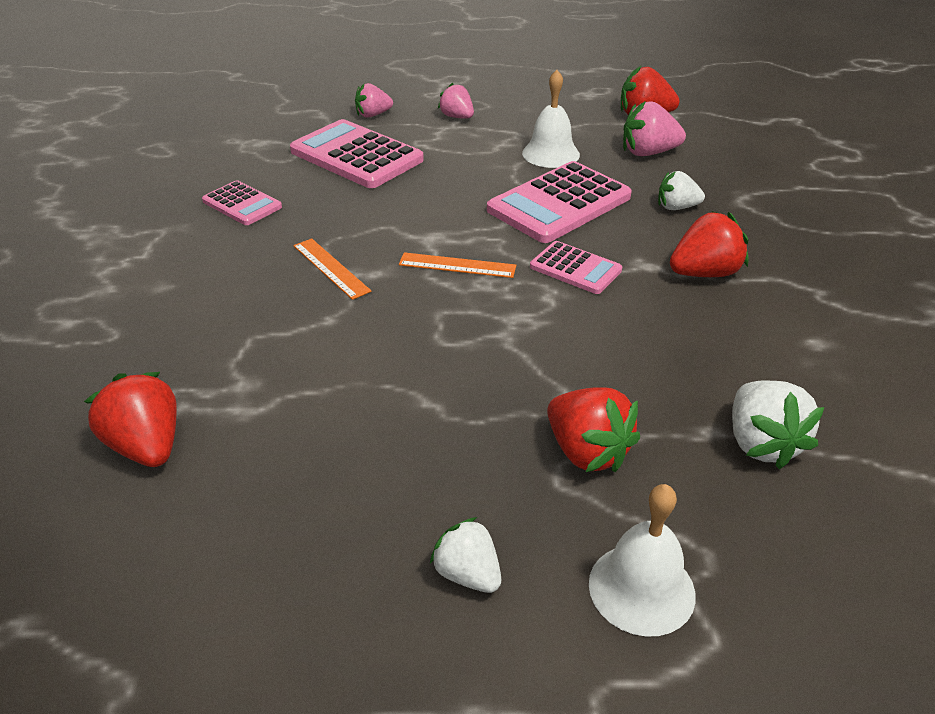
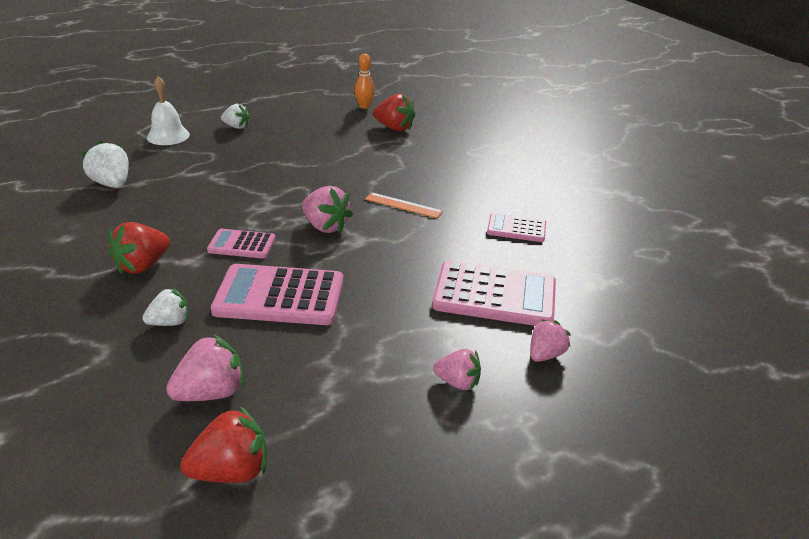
camera: 150 degrees right, 5 degrees down
(111, 562) = (364, 106): none -> orange bowling pin
(457, 265) = (325, 226): orange ruler -> pink strawberry
(550, 154) = (318, 356): white bell -> none
(559, 203) = (279, 296): pink calculator -> pink calculator turned 105 degrees counterclockwise
(587, 452) = (201, 164): red strawberry -> none

